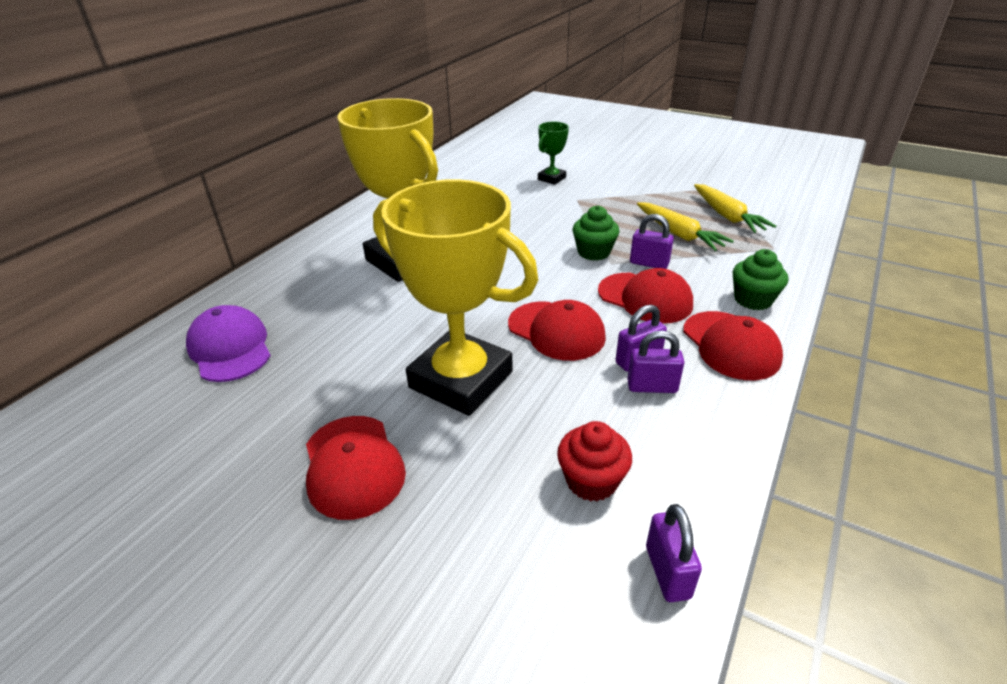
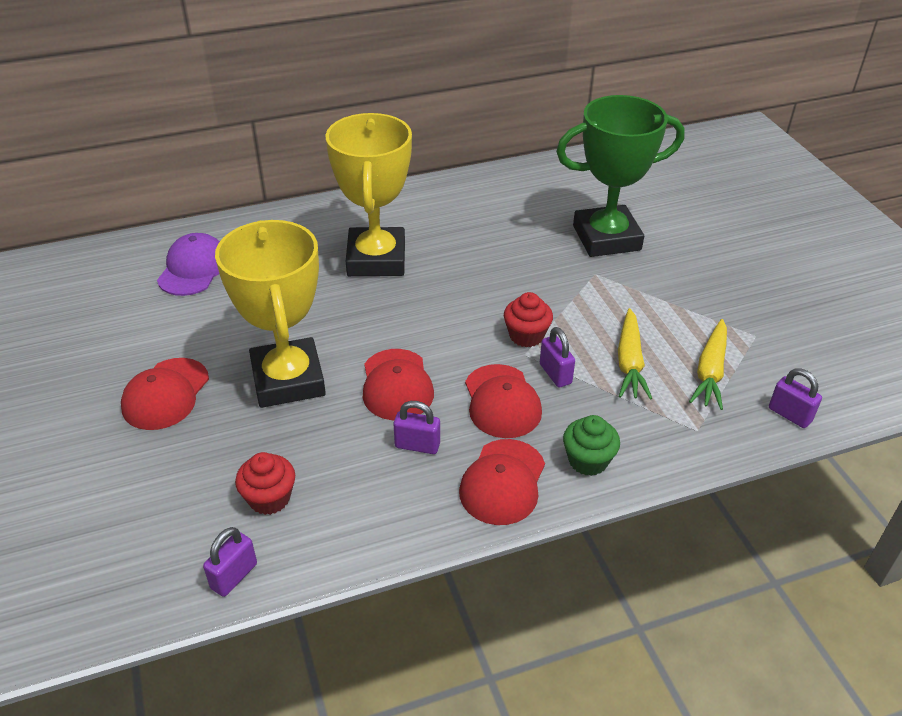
camera: 40 degrees right, 5 degrees up
(551, 178) = (606, 238): green trophy -> green trophy, size x2.25
(593, 252) = (526, 335): green cupcake -> red cupcake
(652, 387) = (396, 470): purple padlock -> purple padlock (789, 415)

